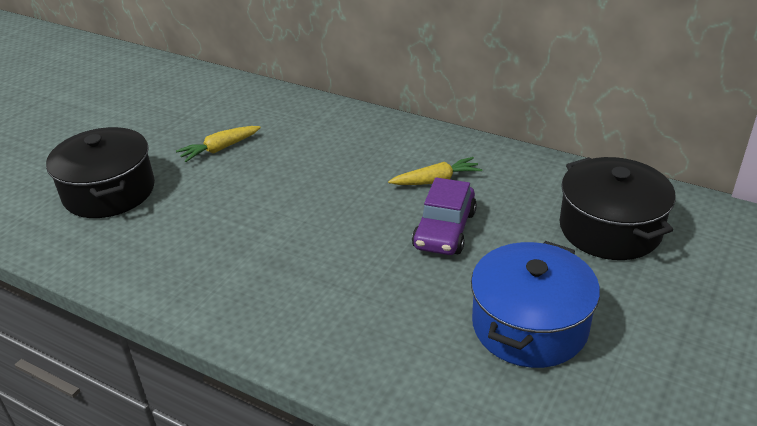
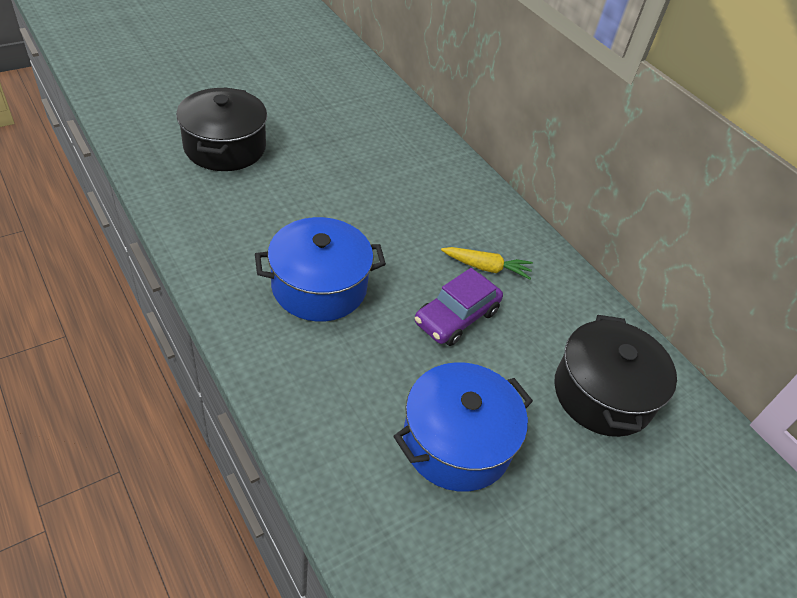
camera: 20 degrees right, 10 degrees up
(220, 149) = (334, 149): yellow carrot -> none
(302, 264) = (319, 286): none -> blue pot

